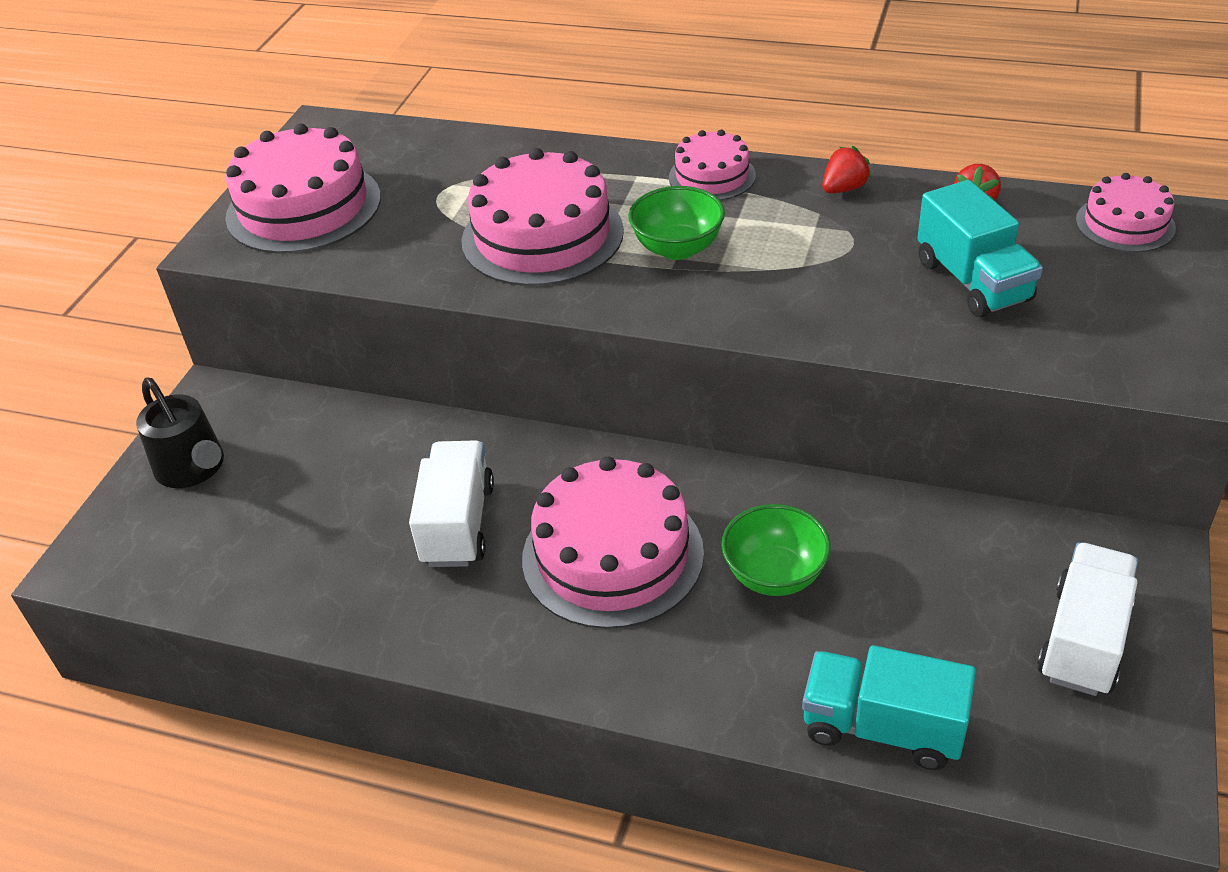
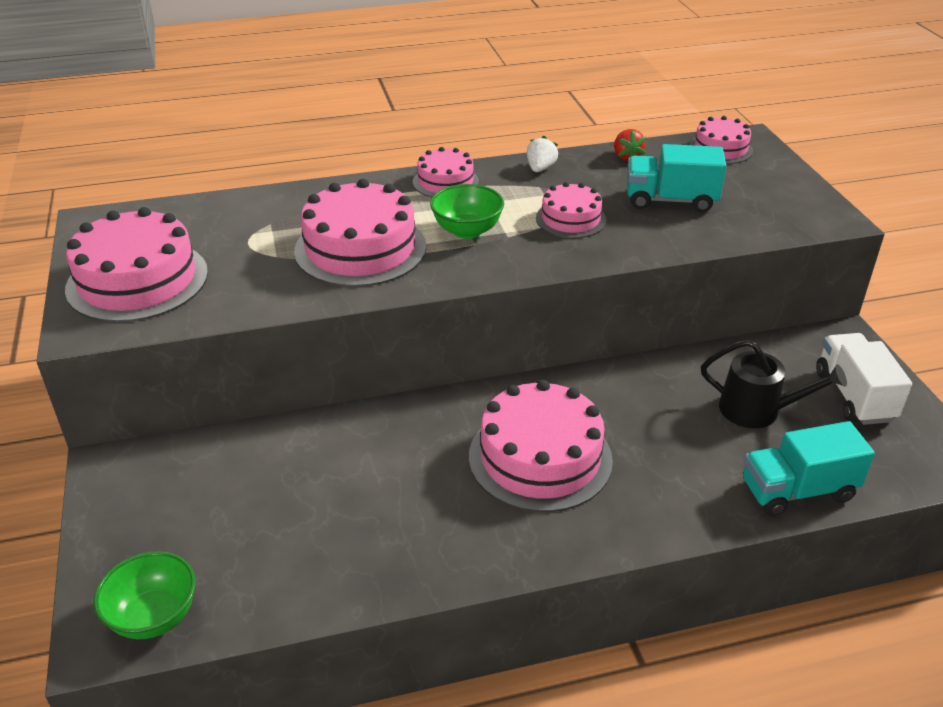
camera: 35 degrees left, 5 degrees down
(193, 468) = (143, 525): black watering can -> black watering can (757, 410)
(457, 524) = (409, 481): white truck -> none
(774, 575) = (654, 428): green bowl -> green bowl (154, 617)
(816, 269) = (570, 219): none -> pink cake
(844, 189) = (540, 168): red strawberry -> white strawberry
(973, 281) = (670, 200): turquoise truck -> turquoise truck turned 150 degrees clockwise

